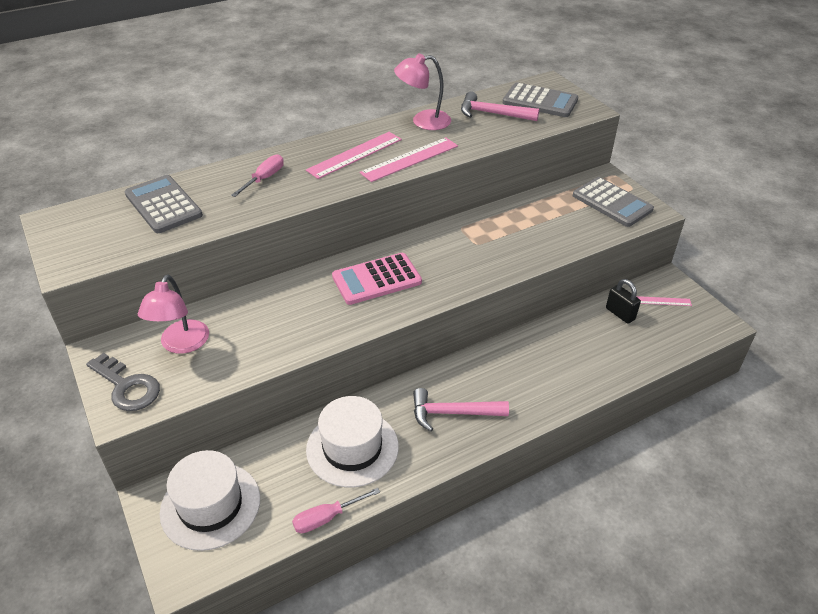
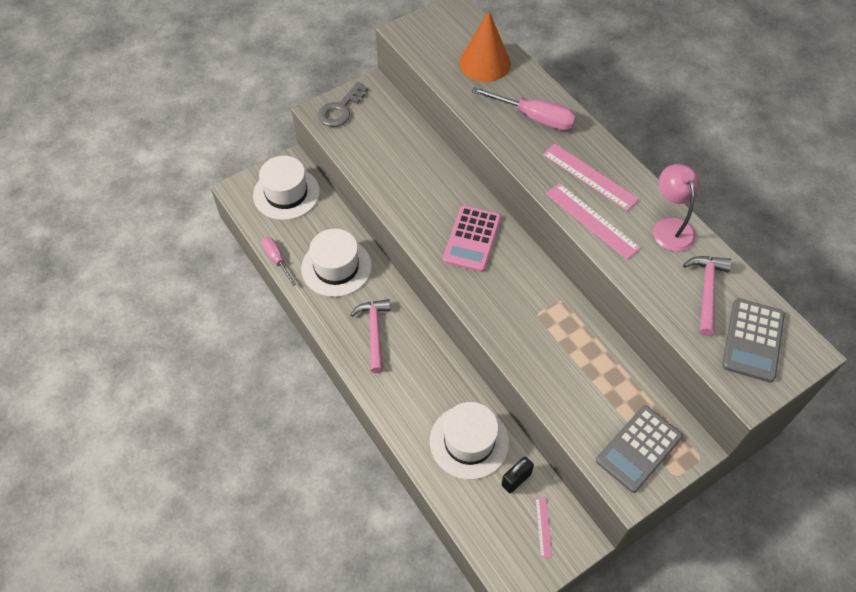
camera: 85 degrees right, 15 degrees up
(163, 205) = (485, 63): grey calculator -> orange cone
(181, 344) = (382, 128): pink lamp -> none
(264, 178) = (535, 118): pink screwdriver -> pink screwdriver, size x1.59
(376, 279) = (472, 239): pink calculator -> pink calculator turned 135 degrees counterclockwise
(584, 343) = (469, 441): none -> white hat

